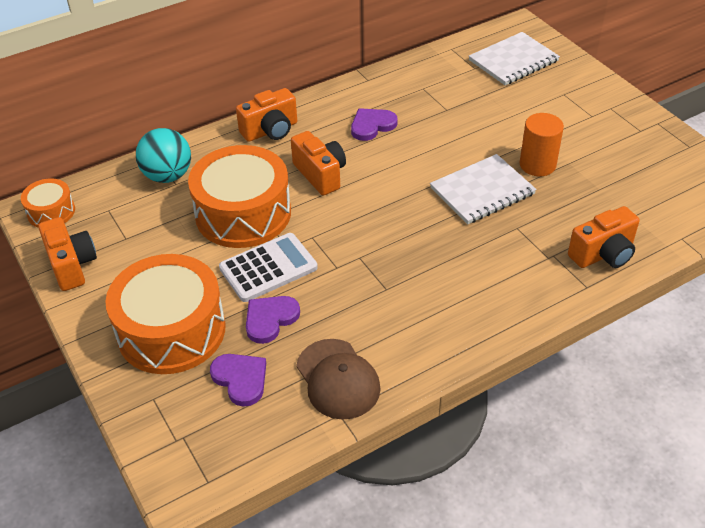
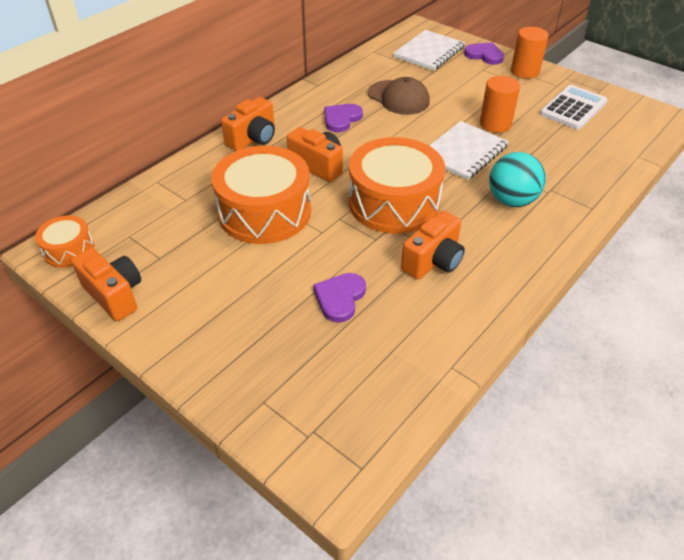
camera: 20 degrees left, 0 degrees up
(168, 176) = (174, 194): turquoise ball -> turquoise ball (511, 200)
(171, 330) = (249, 331): orange drum -> orange drum (394, 202)
(240, 379) = (341, 360): purple heart -> purple heart (484, 55)
(268, 268) = (313, 253): white calculator -> white calculator (573, 108)
(338, 379) = (432, 335): brown cap -> brown cap (398, 98)
(603, 254) = (588, 180): orange camera -> orange camera (433, 261)
(612, 106) = (524, 71): none -> orange cylinder

